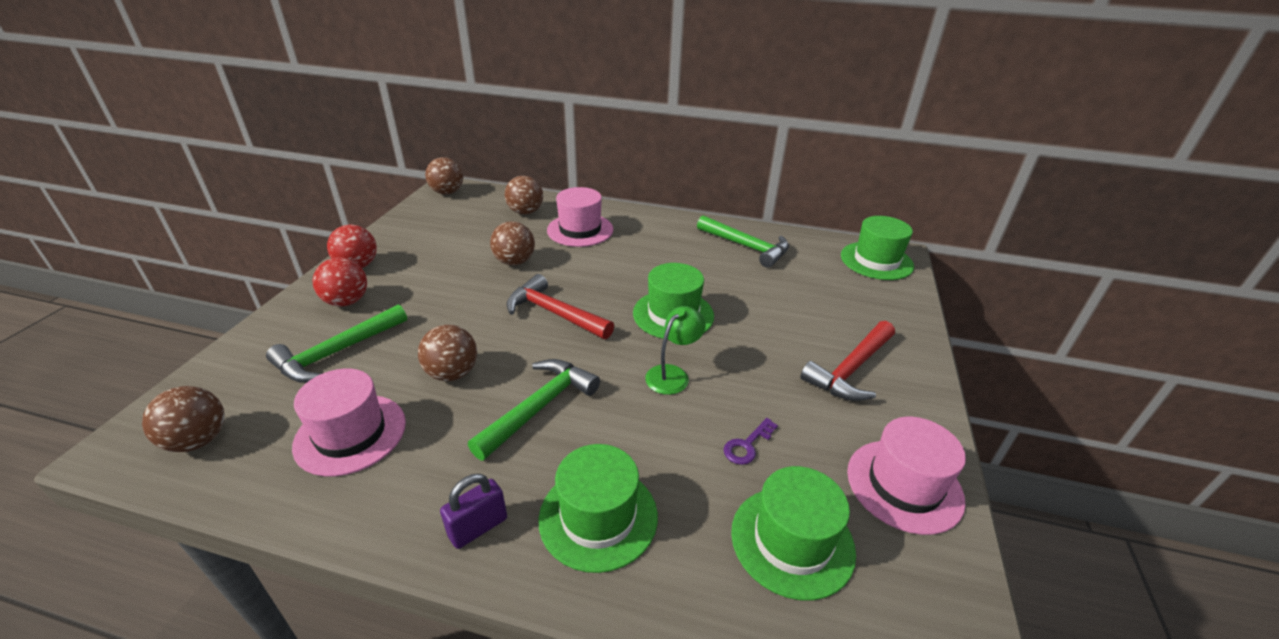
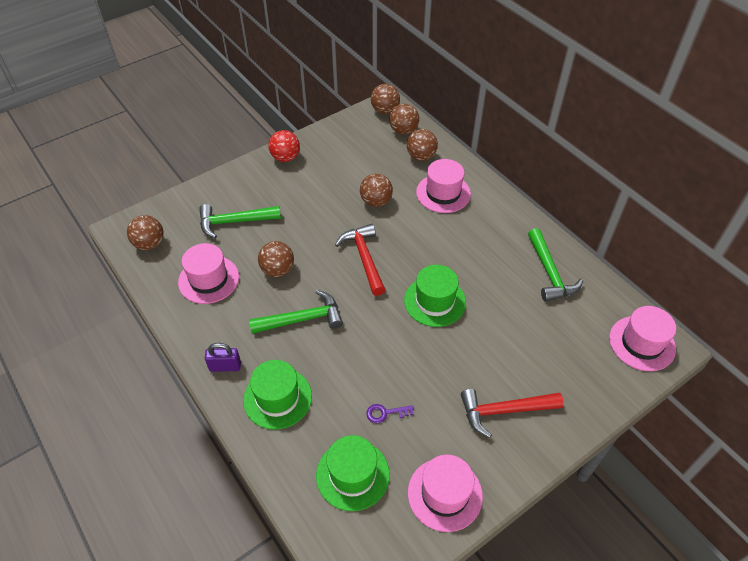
camera: 40 degrees right, 15 degrees up
(347, 301) = (262, 185): red ball -> none
(485, 200) = (403, 130): none -> brown ball
(673, 374) = (391, 343): green lamp -> none
(876, 261) = (642, 343): green hat -> pink hat

